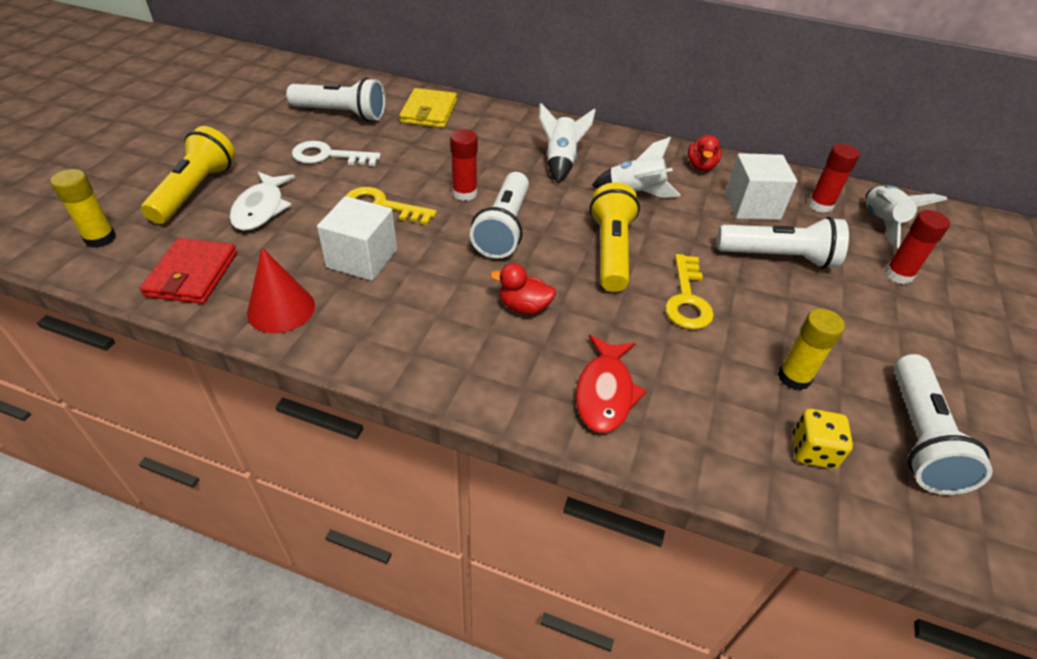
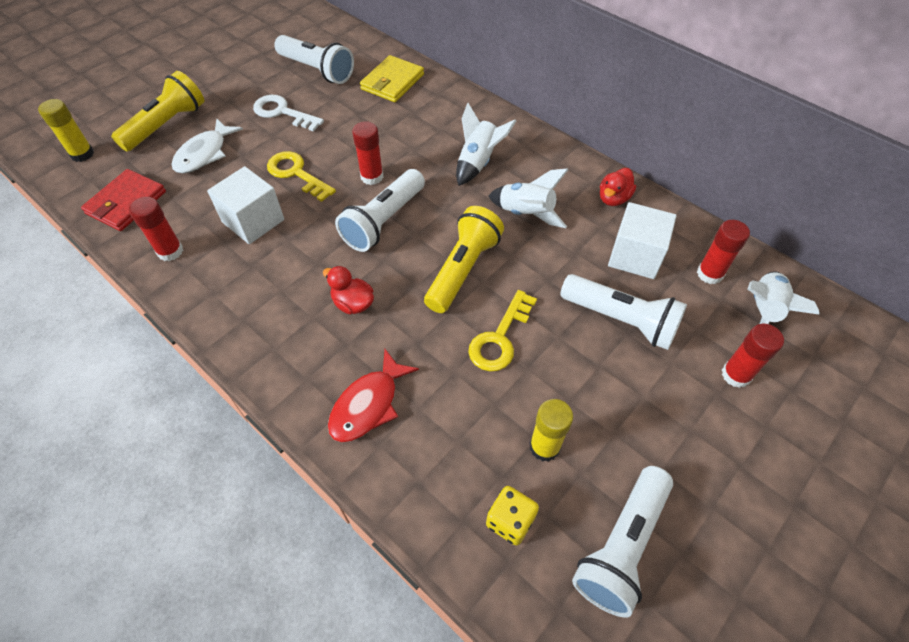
camera: 25 degrees right, 10 degrees up
(281, 309) = (170, 251): red cone -> red glue stick

